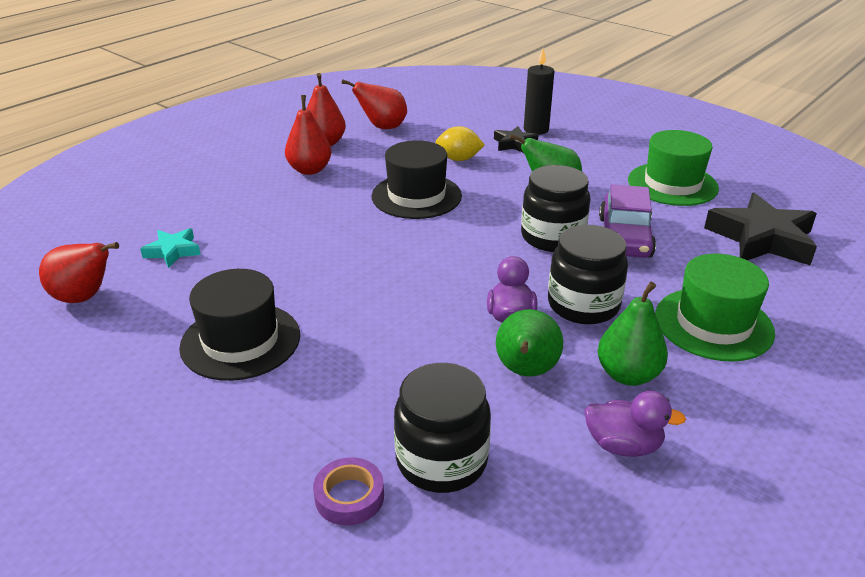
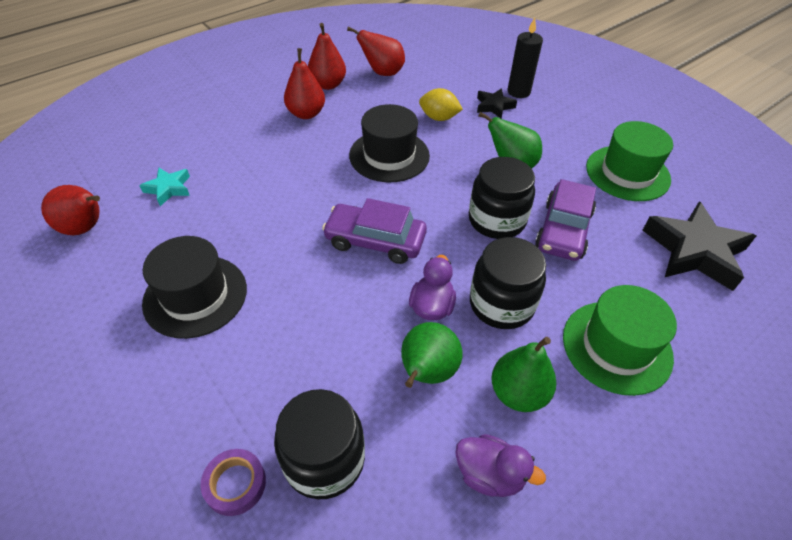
camera: 10 degrees right, 15 degrees up
(428, 269) = (375, 241): none -> purple car

